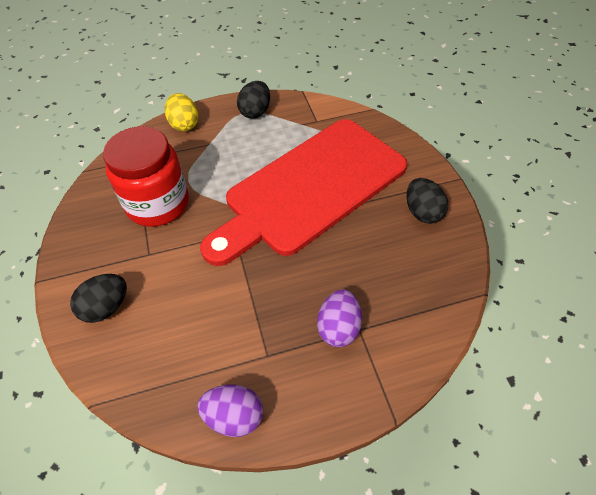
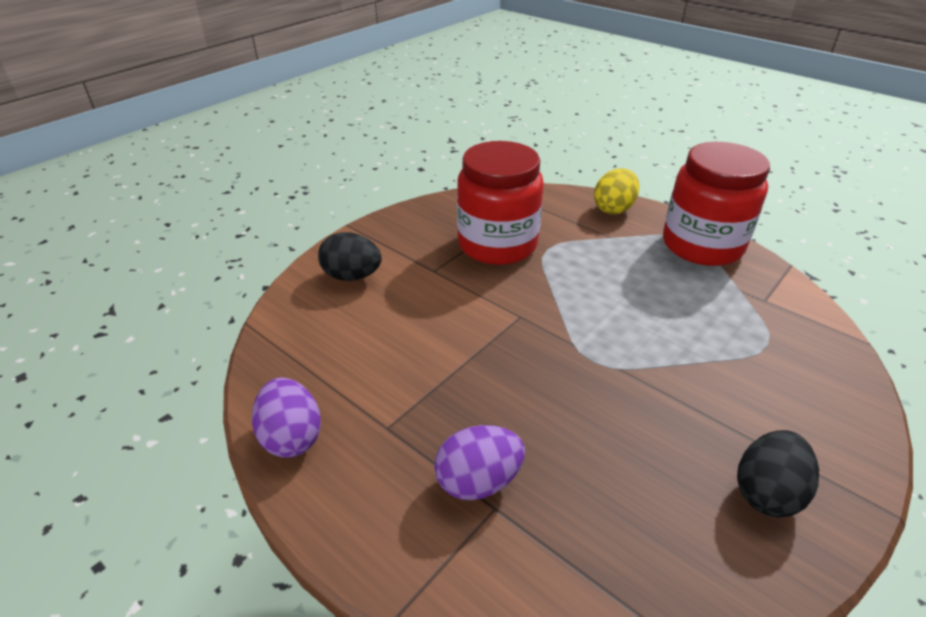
camera: 55 degrees right, 15 degrees down
(255, 112) = (702, 245): black egg -> red jar
(310, 188) = (655, 347): red cutting board -> none

